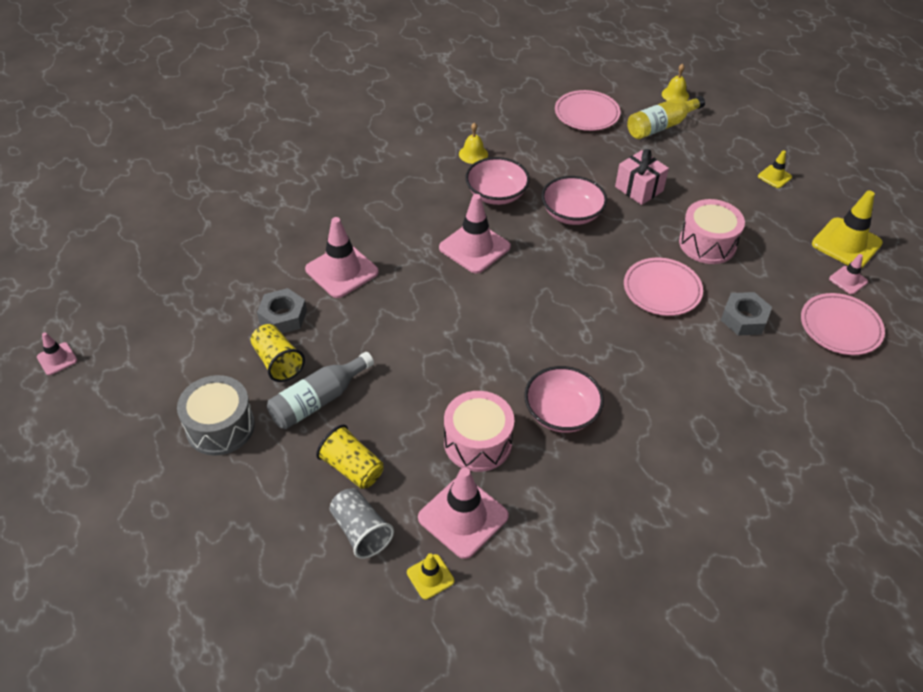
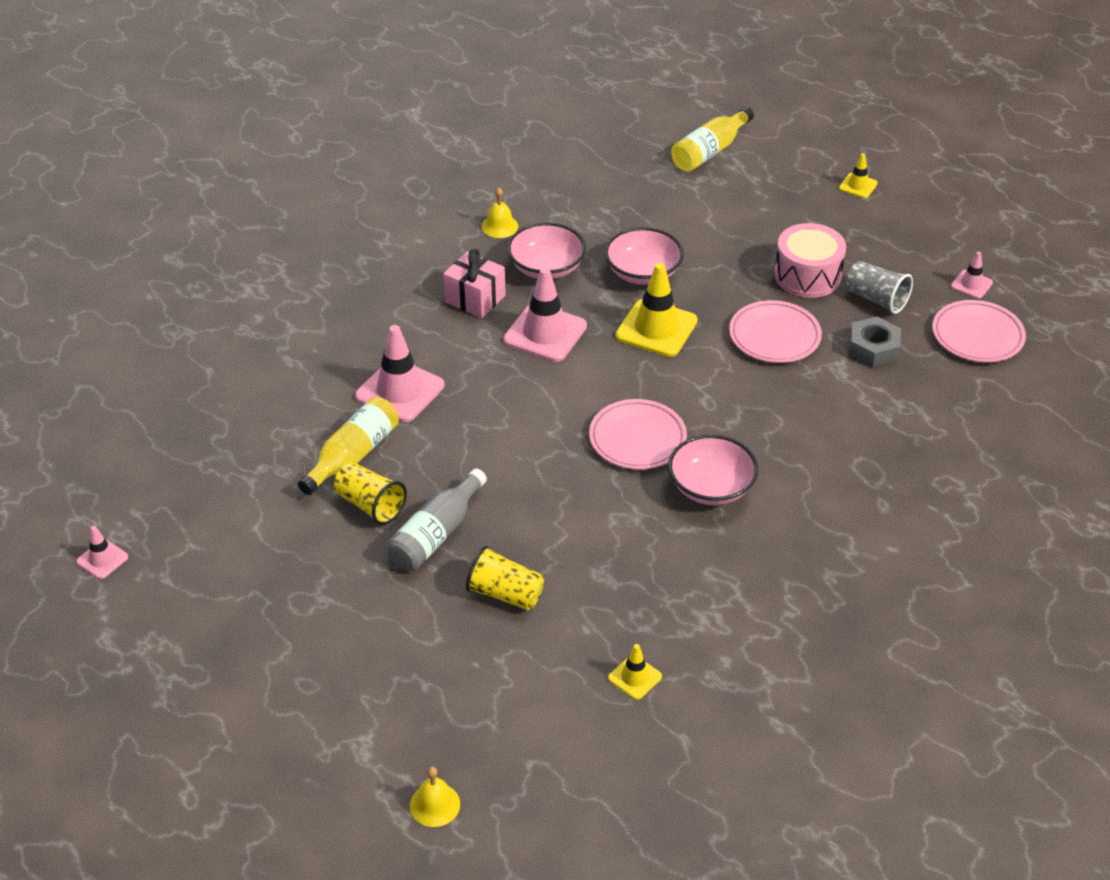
camera: 15 degrees left, 5 degrees down
(220, 426) = (336, 586): grey drum -> none
(283, 316) = (353, 455): grey nut -> yellow bottle
(361, 531) = (542, 652): grey cup -> grey cup (876, 299)
(463, 517) = (646, 613): pink traffic cone -> none
(477, 442) = (632, 537): pink drum -> none
(586, 114) = (617, 153): pink plate -> pink plate (637, 439)
(639, 189) = (709, 229): pink gift -> pink gift (475, 299)
(675, 95) = (713, 110): yellow bell -> yellow bell (435, 804)
(846, 243) = (958, 245): yellow traffic cone -> yellow traffic cone (656, 328)

